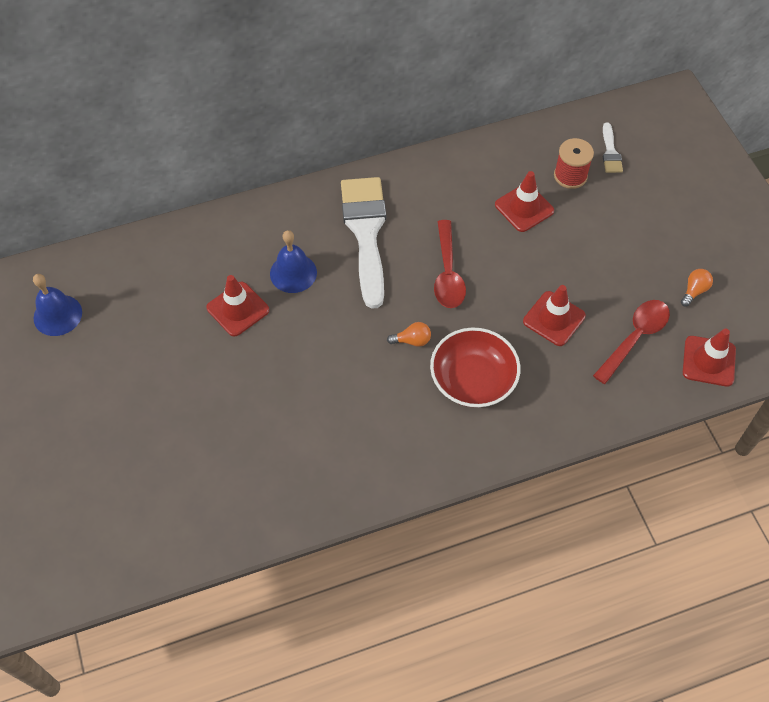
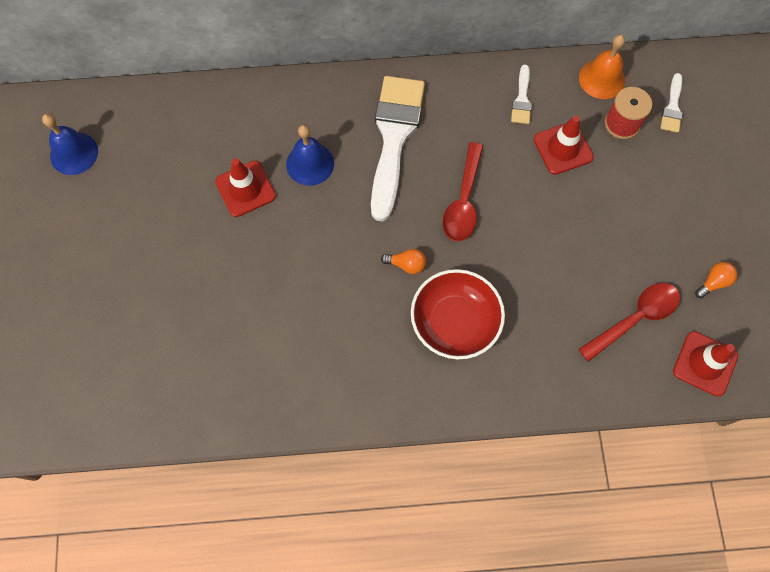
camera: 15 degrees right, 10 degrees up
(473, 174) = (522, 99): none -> white brush
(540, 142) = (602, 79): none -> orange bell
(554, 318) = (557, 277): red traffic cone -> none

